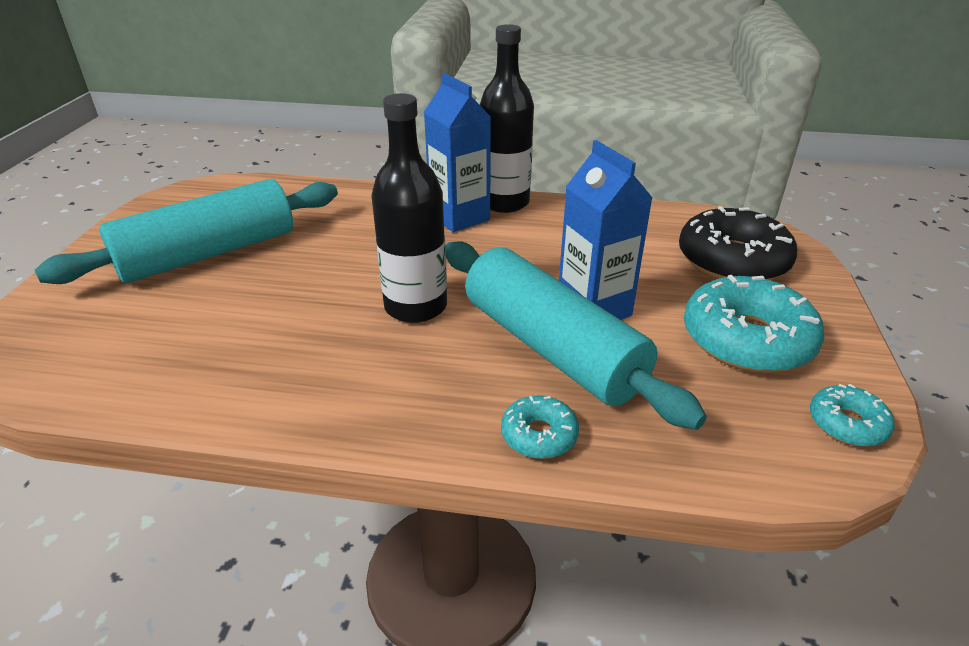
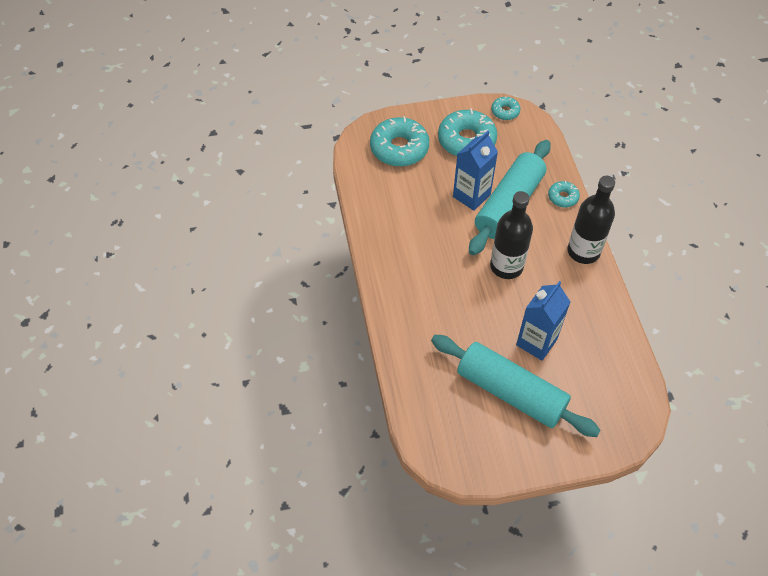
camera: 110 degrees left, 20 degrees up
(459, 217) = (407, 278): blue carton -> blue carton (536, 342)
(504, 202) = (377, 261): black bottle -> black bottle (583, 251)
(732, 260) = (399, 148): black donut -> turquoise donut

